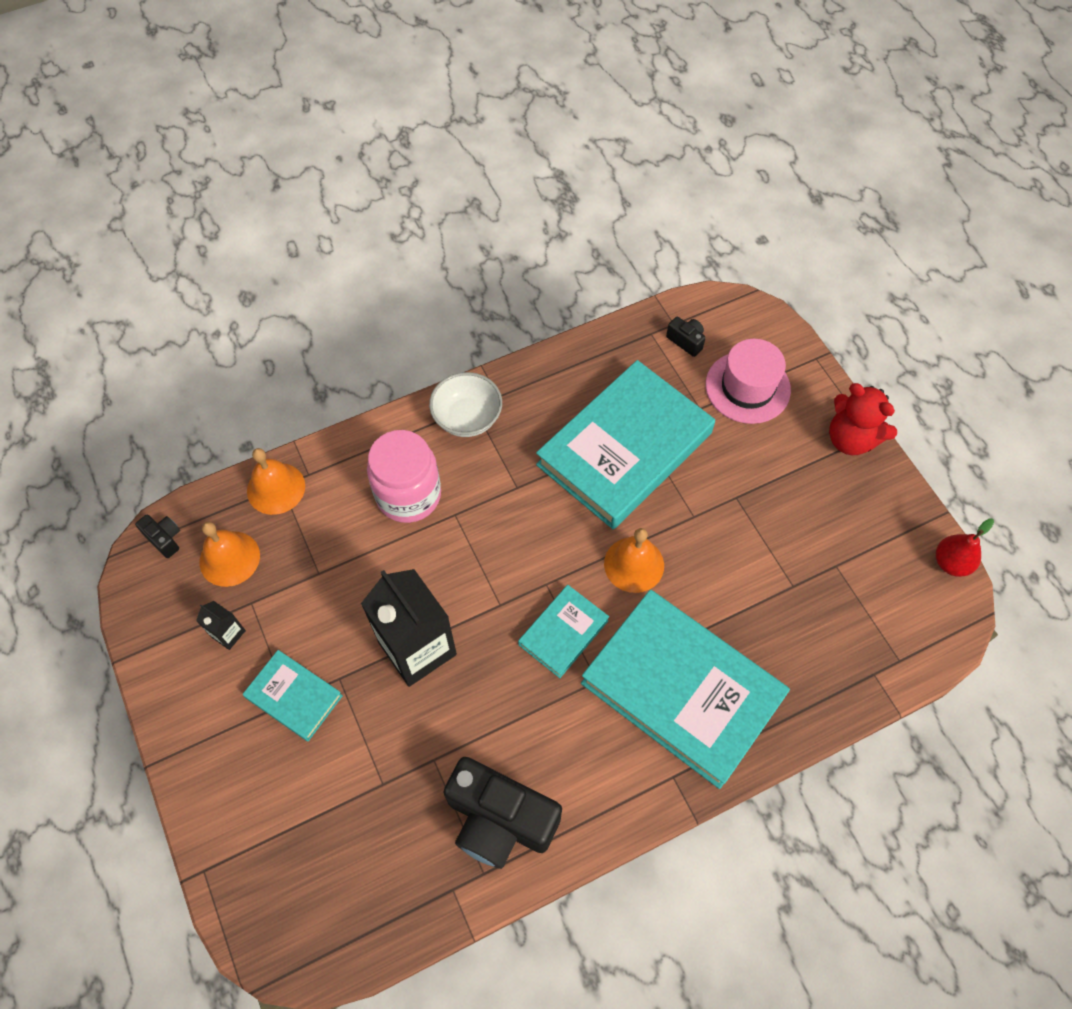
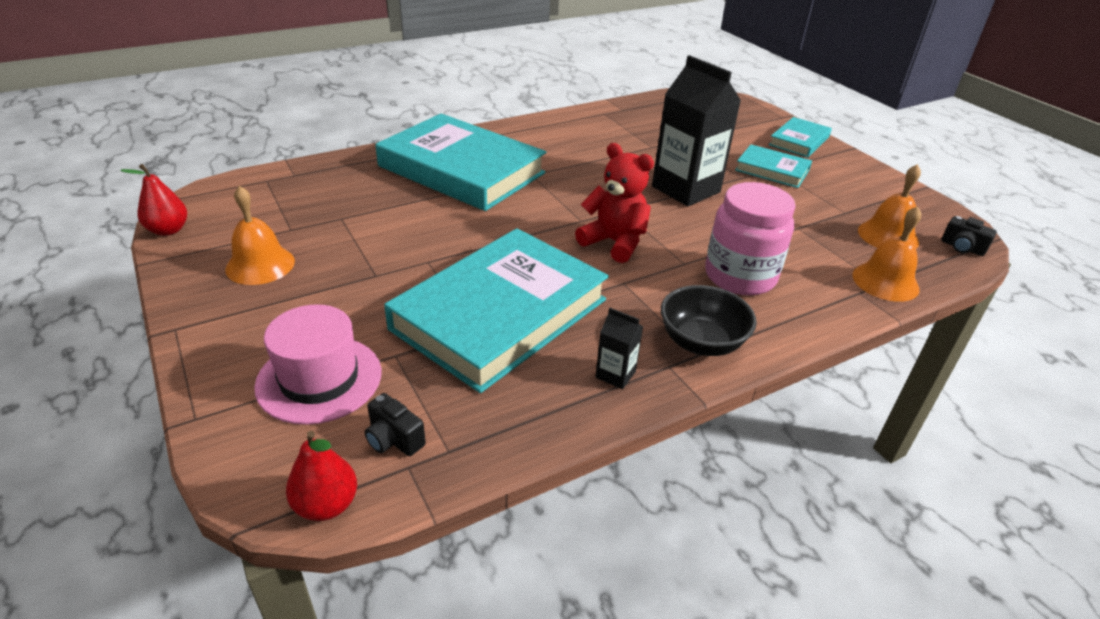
camera: 175 degrees right, 25 degrees down
(228, 633) = (850, 197): black carton -> black carton (615, 374)
(467, 418) = (701, 342): white bowl -> black bowl
(499, 820) = (598, 127): black camera -> none
(563, 632) = (562, 195): turquoise book -> turquoise book (799, 141)
(634, 564) = (496, 231): orange bell -> orange bell (260, 265)
(715, 302) = (326, 505): none -> red pear
(851, 439) = (206, 325): red teddy bear -> red teddy bear (614, 242)

